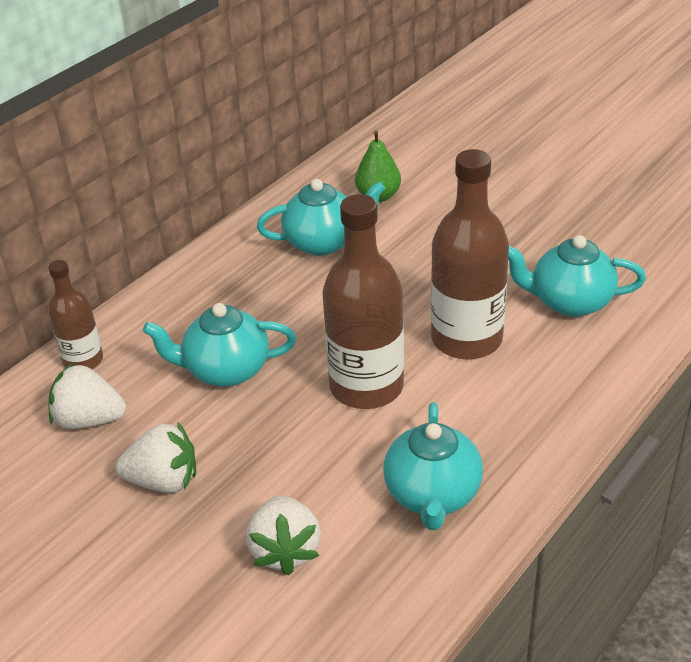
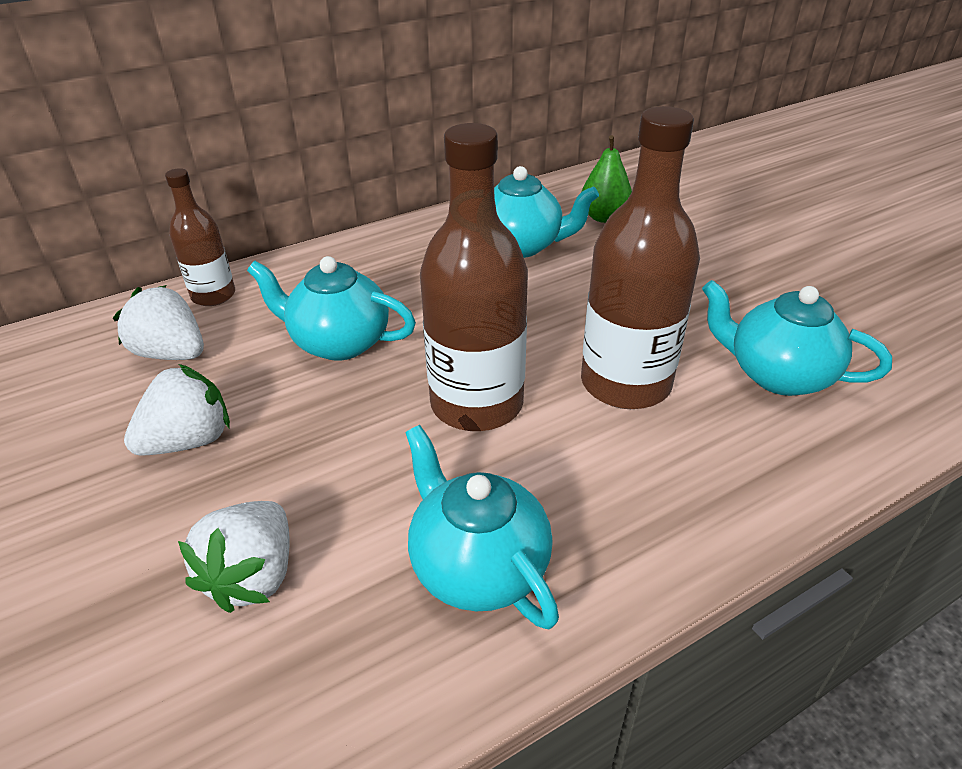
camera: 20 degrees right, 0 degrees up
(163, 481) = (189, 441): white strawberry -> white strawberry turned 60 degrees counterclockwise
(432, 495) = (478, 567): turquoise teapot -> turquoise teapot turned 120 degrees clockwise

